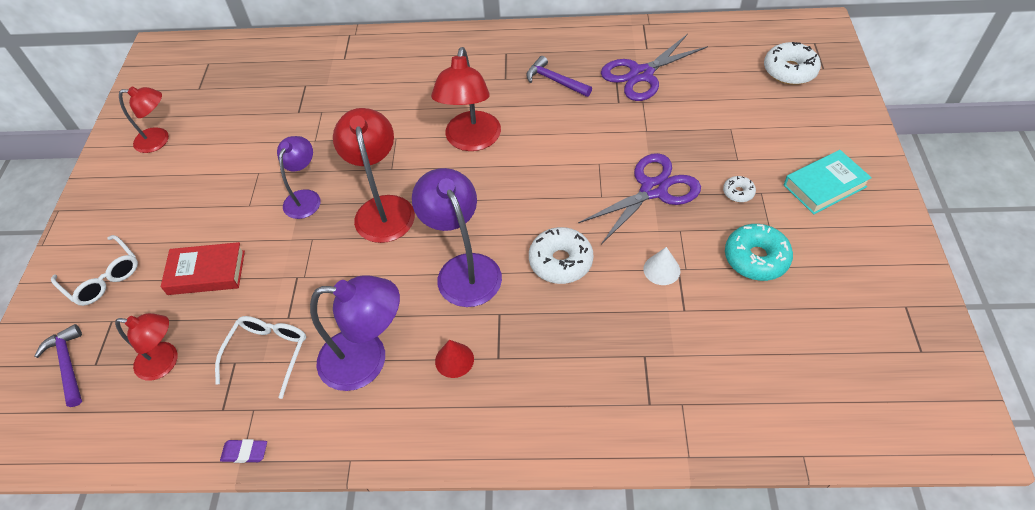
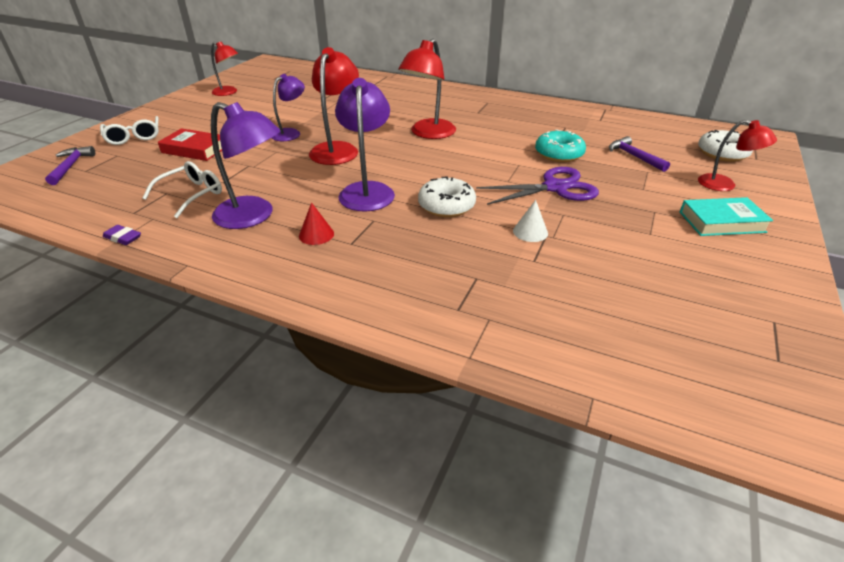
camera: 20 degrees right, 15 degrees down
(165, 362) = (125, 181): red lamp -> red lamp (724, 185)
(555, 81) = (514, 120): purple hammer -> purple hammer (634, 156)
(641, 74) = (586, 130): purple scissors -> none
(738, 192) = (632, 206): white donut -> none
(756, 258) = (625, 248): turquoise donut -> turquoise donut (558, 154)

